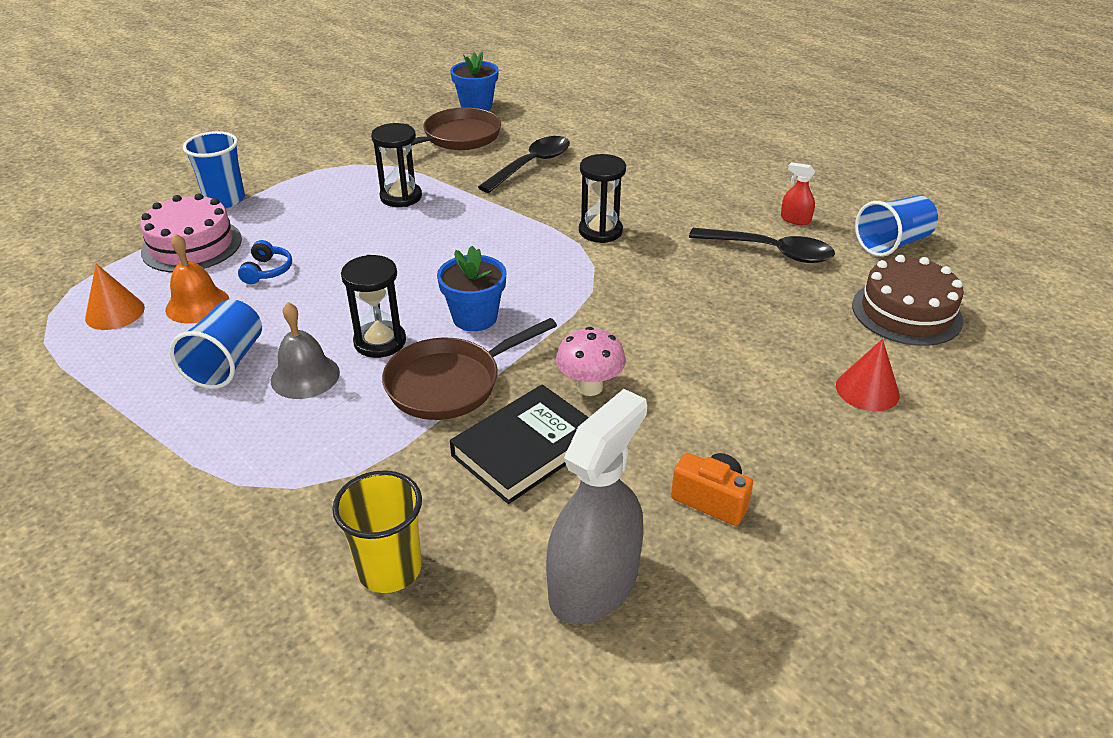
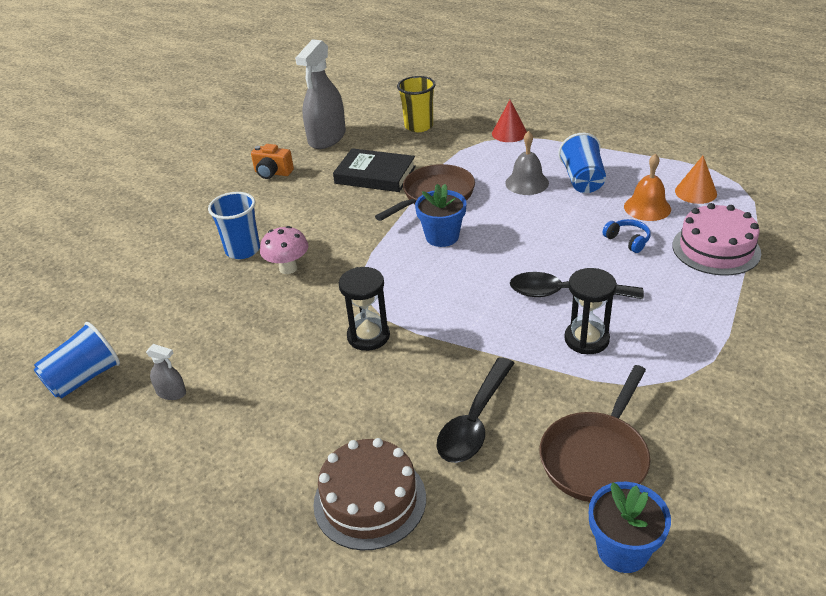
camera: 170 degrees right, 0 degrees up
(225, 200) = (753, 299): blue cup -> blue cup (243, 250)
(267, 271) = (627, 240): blue headphones -> blue headphones turned 150 degrees clockwise
(380, 342) = (497, 209): black hourglass -> none
(526, 448) = (375, 175): black book -> black book turned 75 degrees clockwise
(590, 387) = (347, 210): pink mushroom -> pink mushroom (288, 268)
(770, 251) = (206, 344): black spoon -> black spoon (565, 293)
(795, 219) = (171, 392): red spray bottle -> grey spray bottle
(867, 390) = (167, 241): red cone -> red cone (509, 133)
(906, 312) = (110, 304): brown cake -> brown cake (369, 500)

